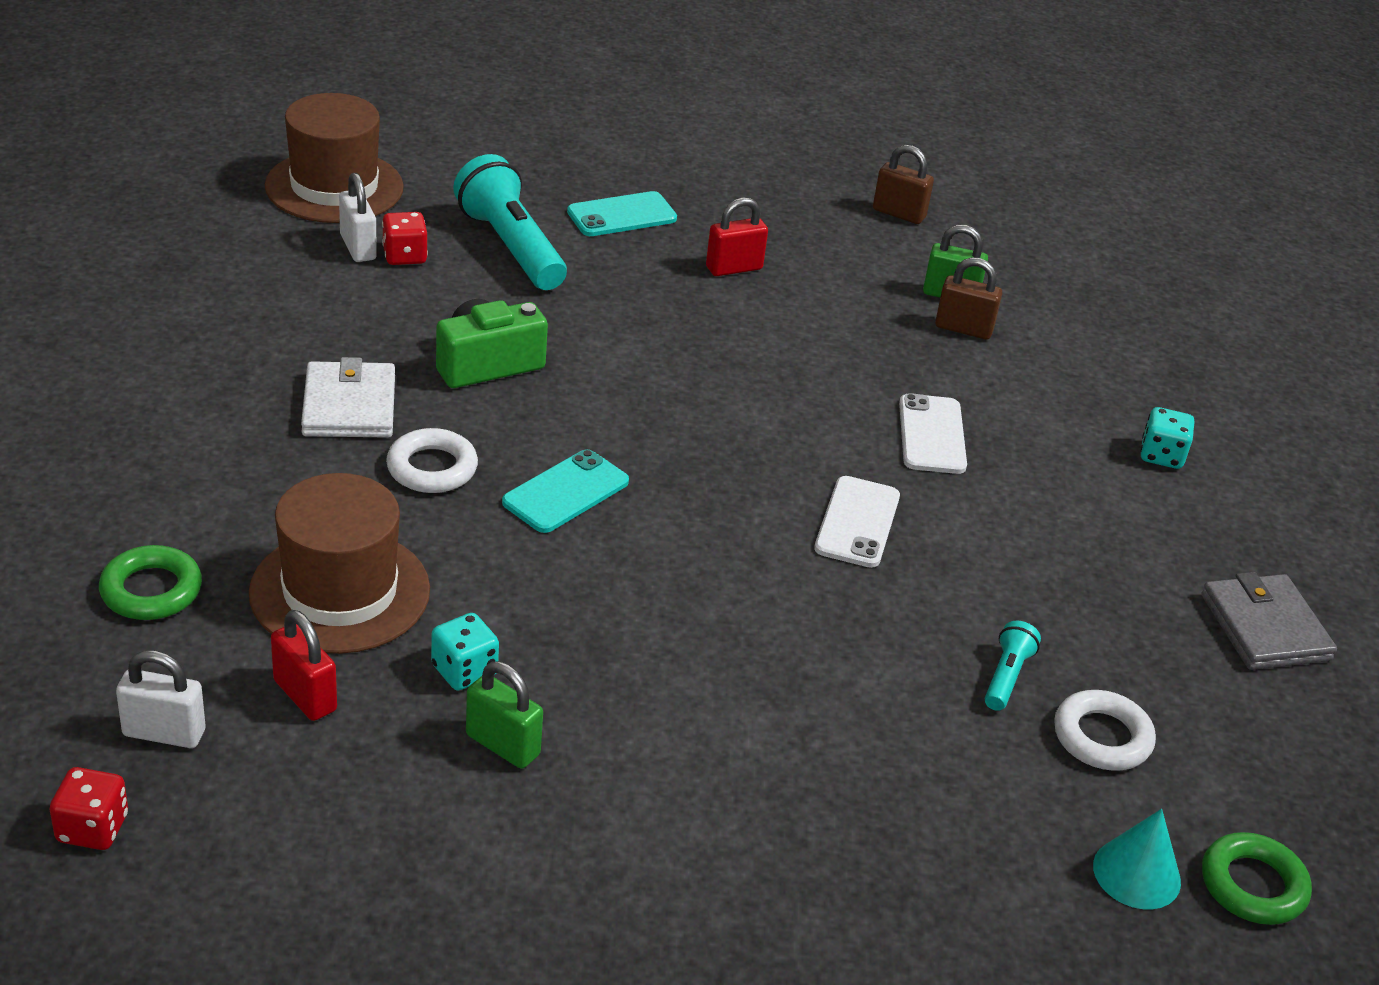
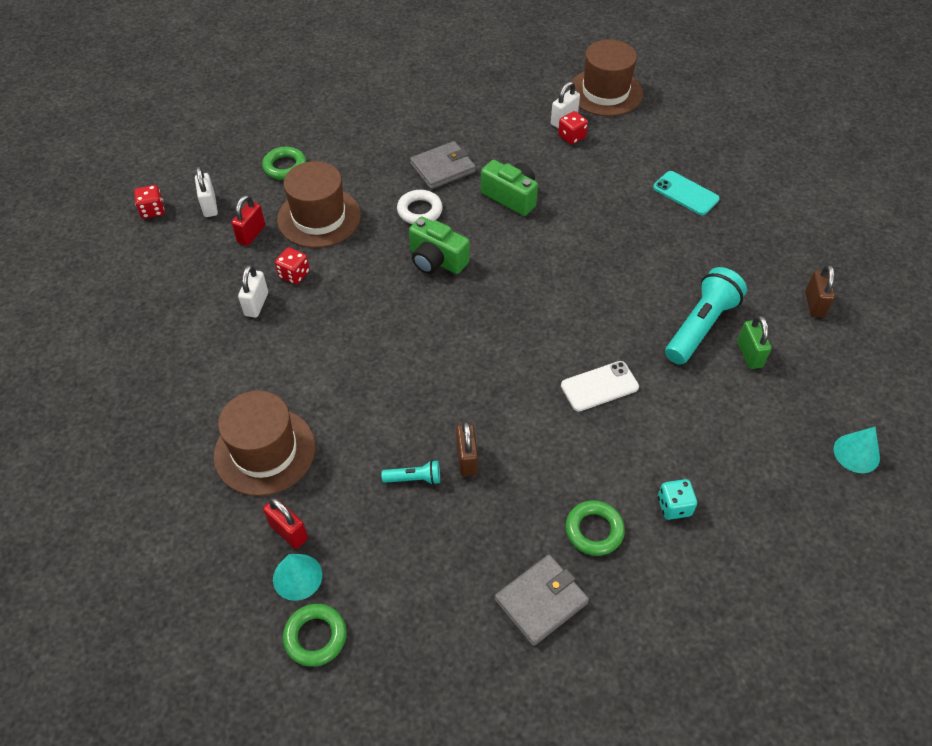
camera: 70 degrees right, 15 degrees up
(349, 406) = (442, 168): white wallet -> grey wallet
(464, 671) = (294, 274): turquoise dice -> red dice
(503, 745) = (256, 304): green padlock -> white padlock
(510, 247) = (615, 166): turquoise flashlight -> turquoise flashlight (700, 326)
(566, 492) = (436, 260): turquoise phone -> green camera
(734, 268) = (680, 253): red padlock -> red padlock (288, 532)
(857, 522) = (496, 377): white phone -> none
(863, 838) = (265, 451): none -> brown hat
(963, 329) = (719, 371): brown padlock -> brown padlock (466, 459)
(1102, 737) = (392, 536): white ring -> none
(1143, 290) = (856, 453): none -> turquoise cone
(1171, 537) = (594, 530): none -> green ring

